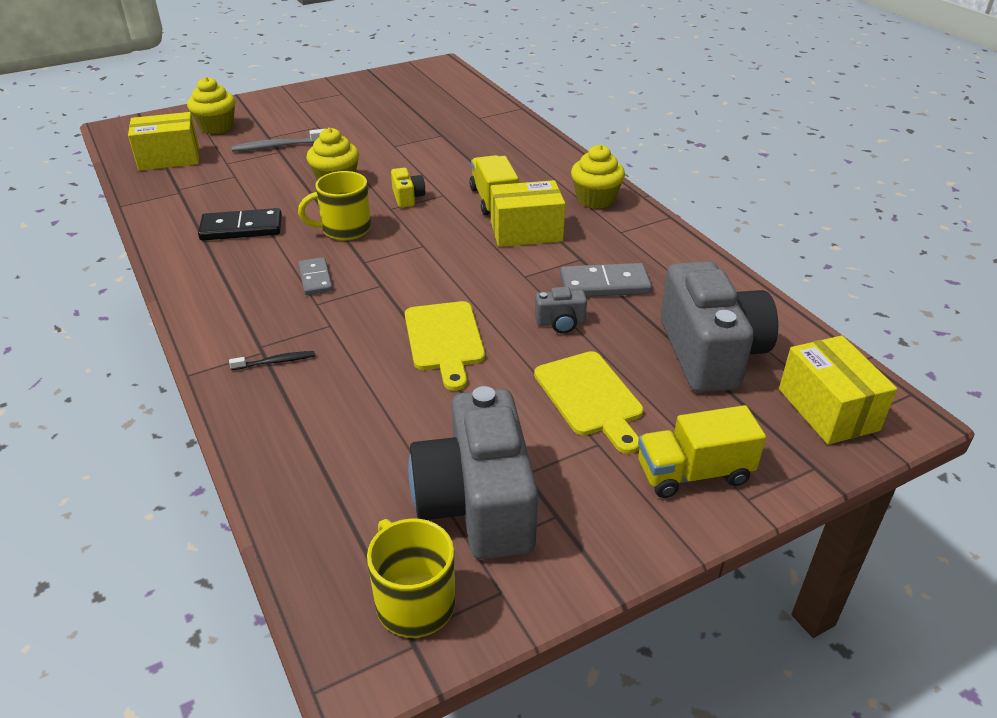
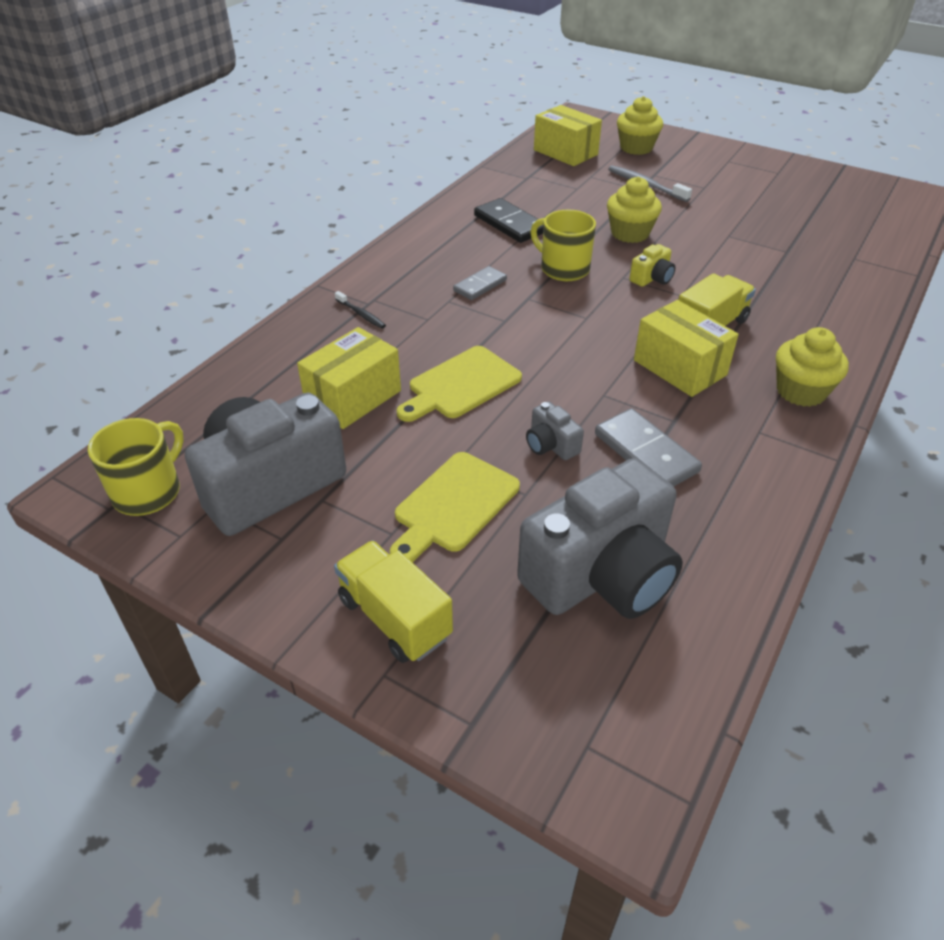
camera: 60 degrees right, 5 degrees up
(828, 409) = (585, 713): yellow box -> yellow box (353, 397)

